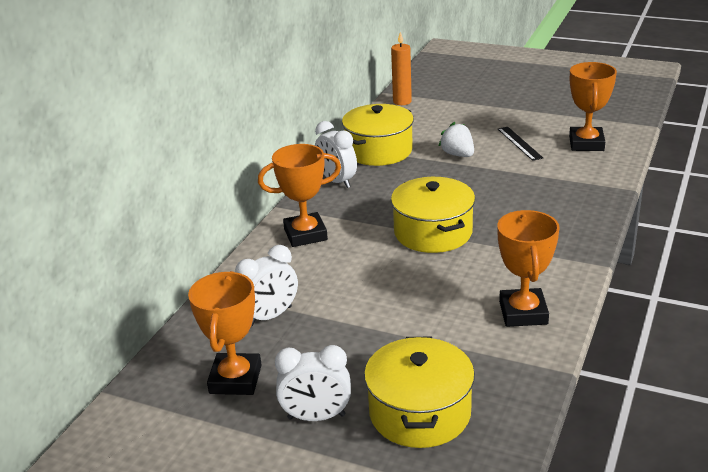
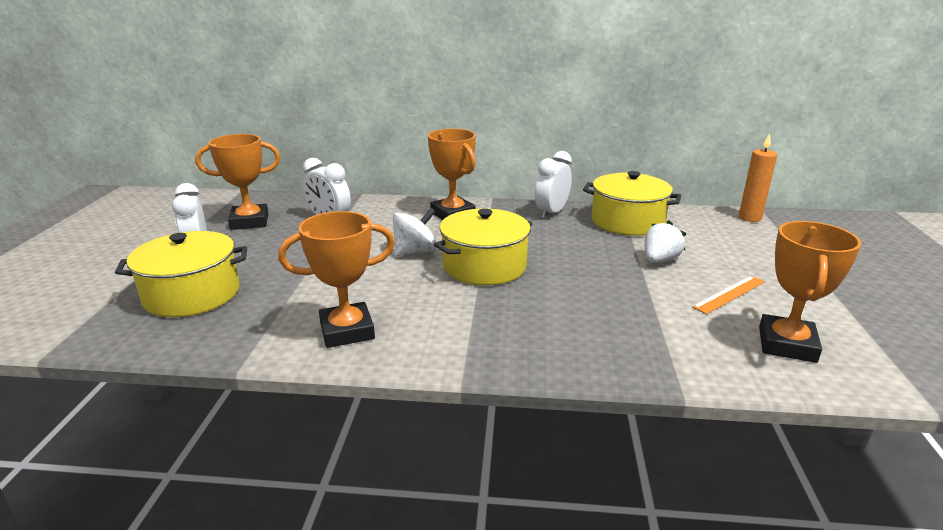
camera: 70 degrees right, 5 degrees down
(385, 265) = (415, 251): none -> white spinning top
(519, 143) = (729, 294): black ruler -> orange ruler
(586, 143) = (786, 344): orange trophy -> orange trophy turned 60 degrees counterclockwise

